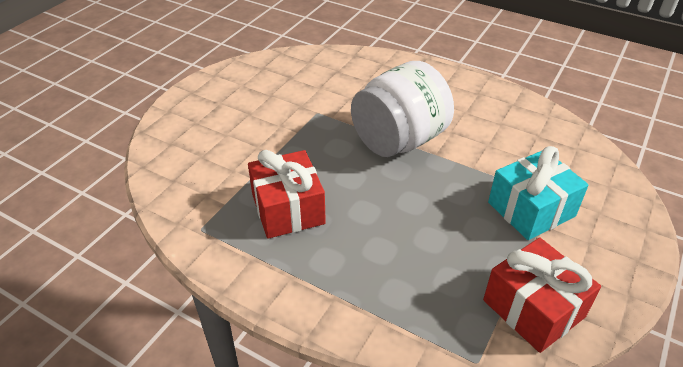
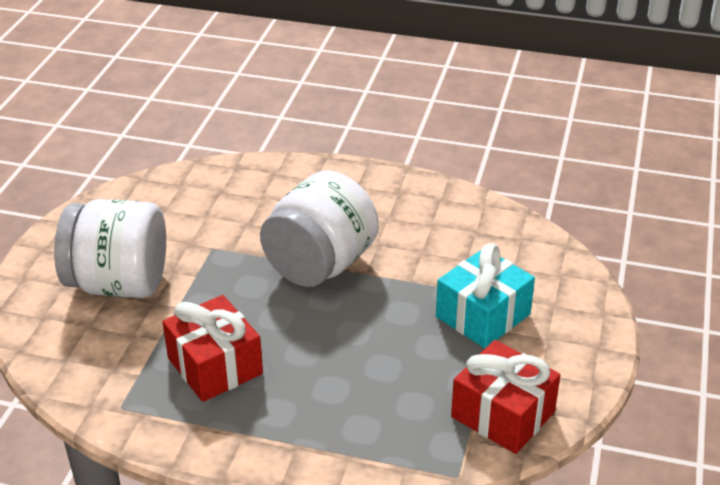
camera: 15 degrees left, 5 degrees down
(236, 128) = (119, 284): none -> white jar

